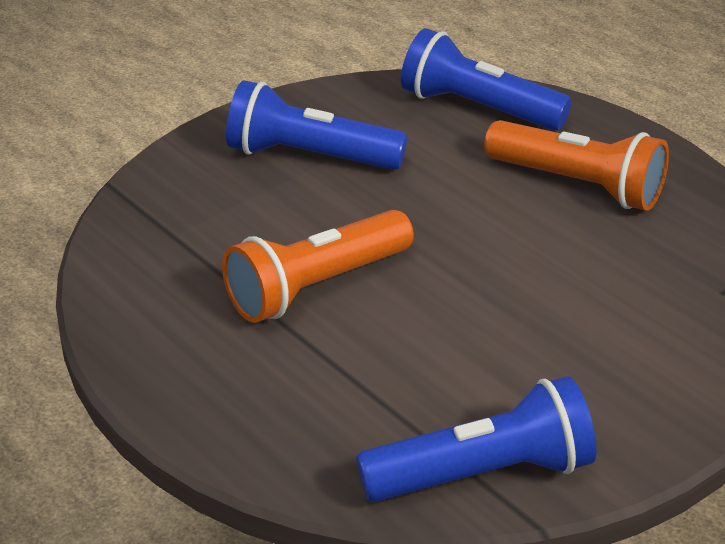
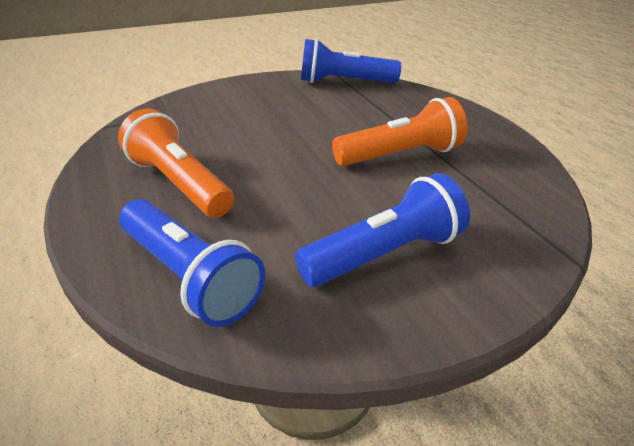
camera: 165 degrees left, 0 degrees up
(309, 157) = (384, 253): blue flashlight -> blue flashlight turned 60 degrees counterclockwise

